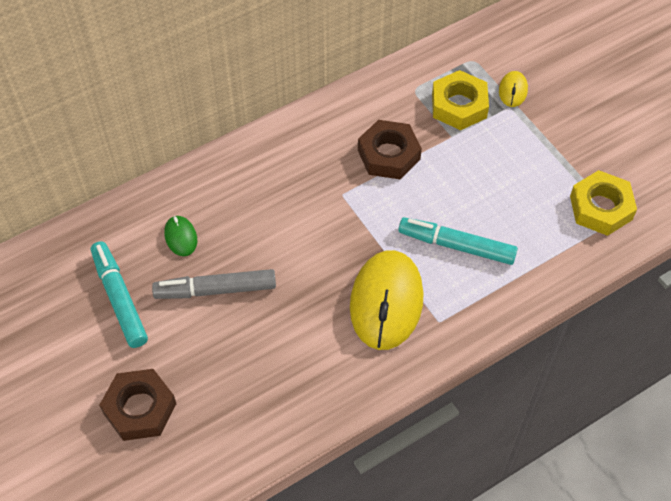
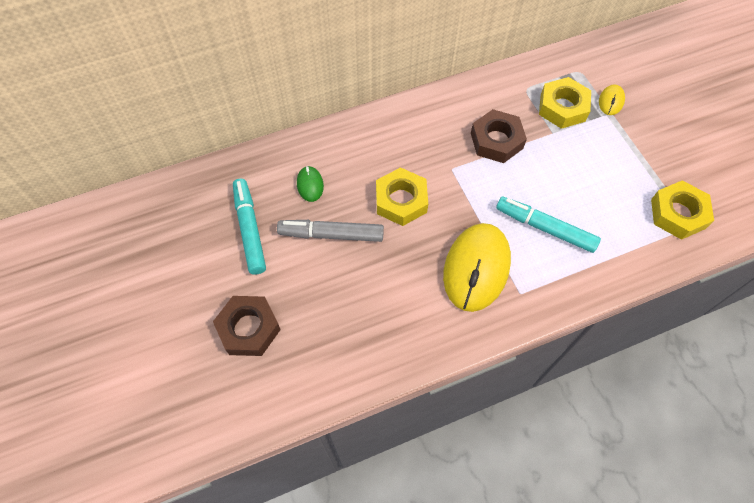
camera: 10 degrees right, 5 degrees up
(289, 239) = (401, 200): none -> yellow nut

